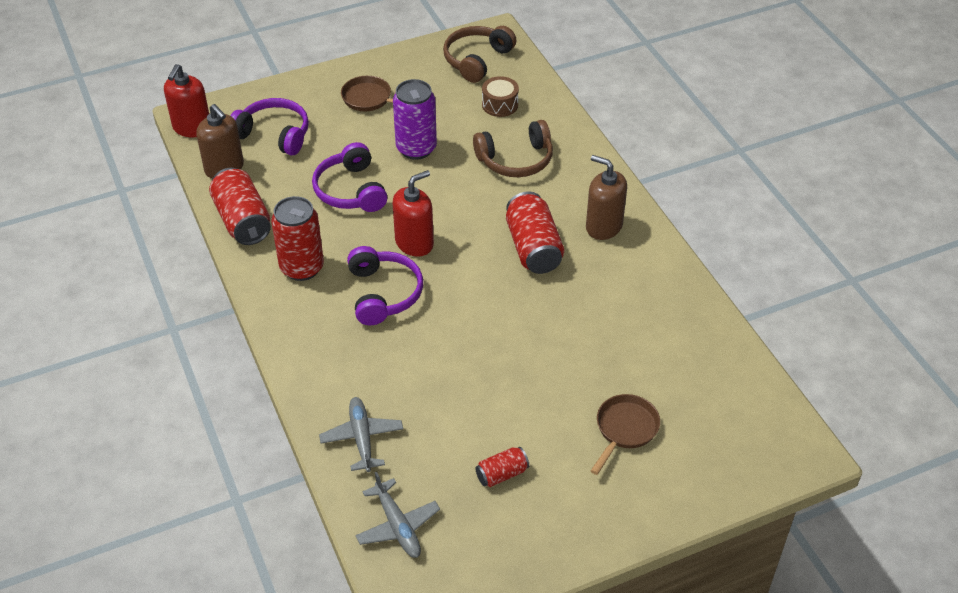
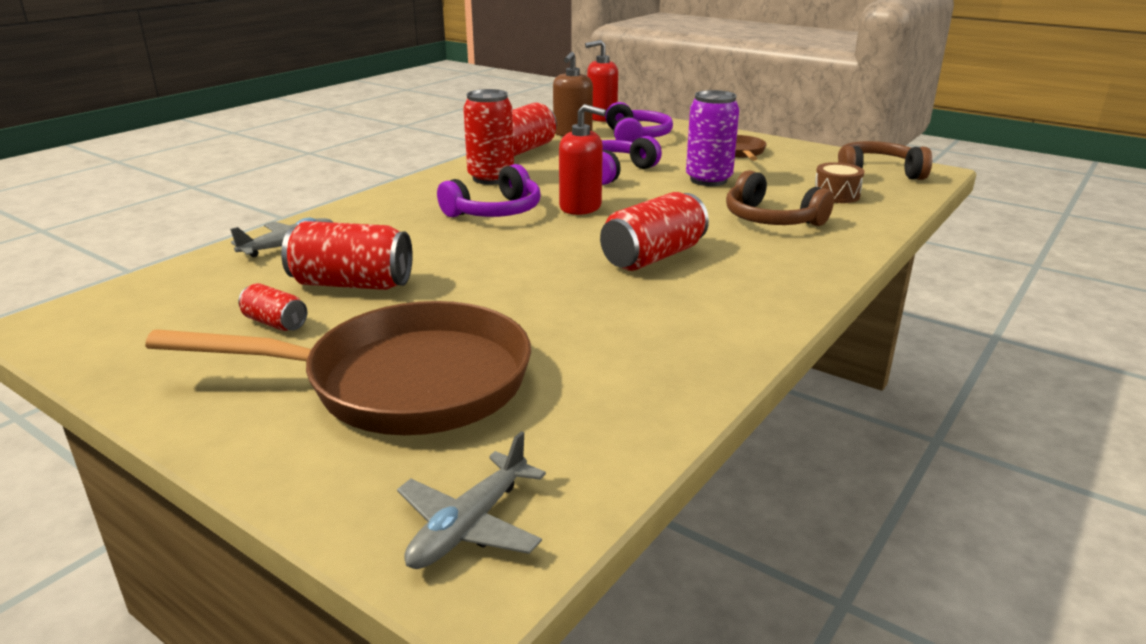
camera: 60 degrees right, 20 degrees down
(397, 525) = (171, 289): grey plane -> grey plane (470, 525)
(465, 418) = (352, 284): none -> red can
(603, 226) = (747, 284): brown soap dispenser -> none
(625, 429) = (404, 383): brown pan -> brown pan, size x2.19

